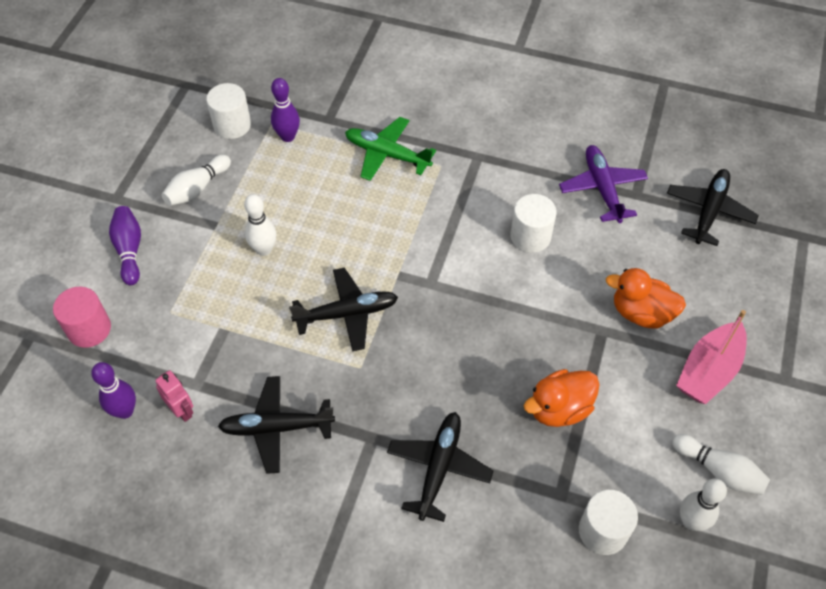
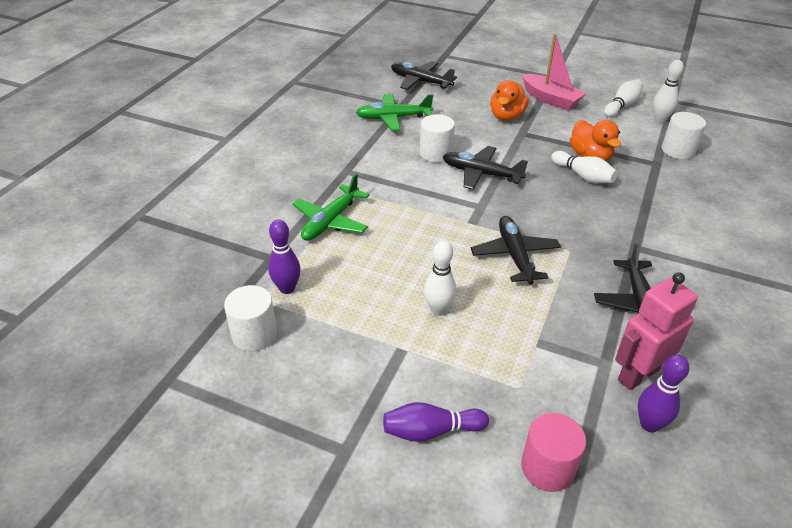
camera: 85 degrees left, 15 degrees down
(182, 410) = (638, 374): pink robot -> pink robot, size x1.74
(197, 188) = (345, 366): white bowling pin -> white bowling pin (583, 176)
(438, 468) = (653, 214): black plane -> black plane (481, 174)
(602, 189) = (393, 118): purple plane -> green plane

